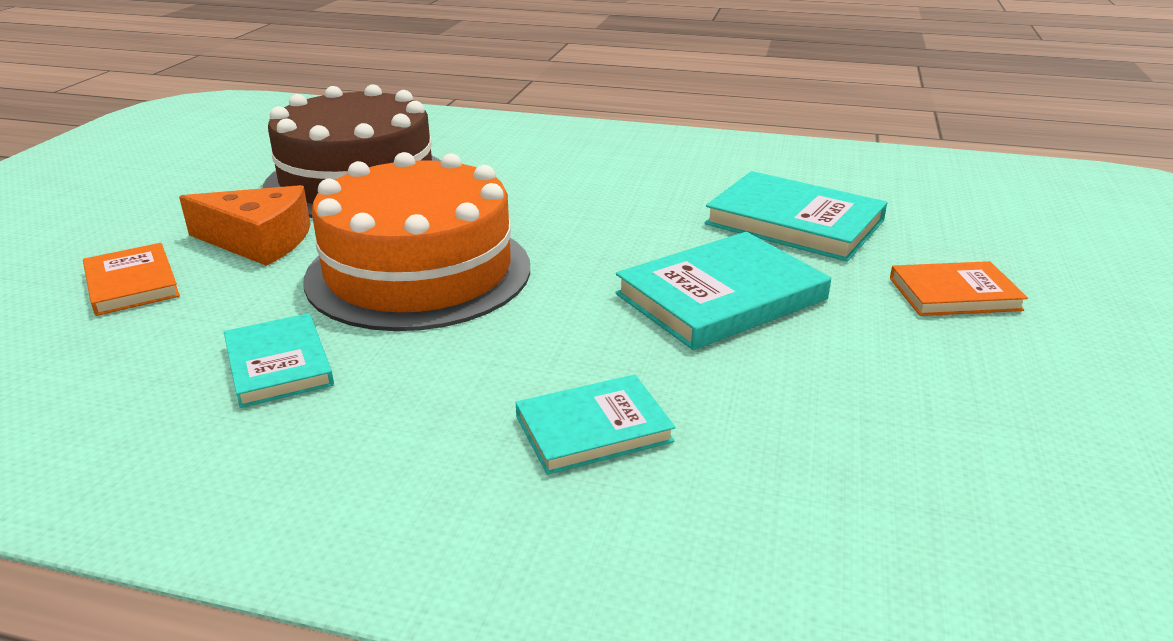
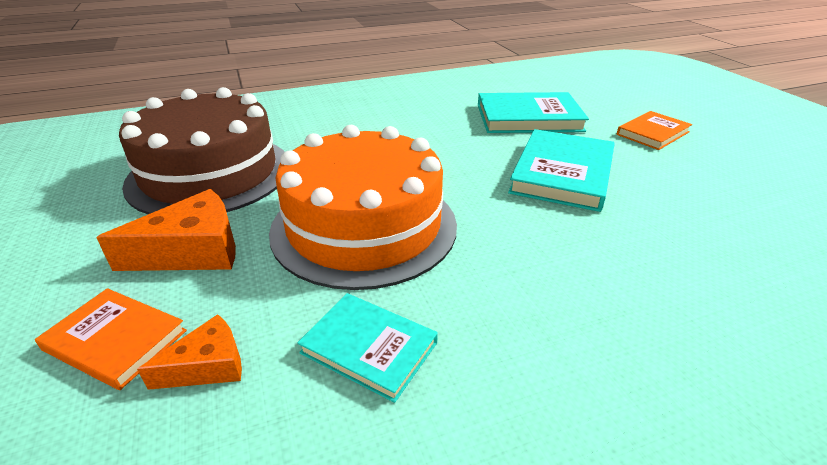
camera: 35 degrees left, 5 degrees up
(161, 325) = (208, 365): none -> orange cheese
(593, 428) = (632, 286): turquoise book -> none

